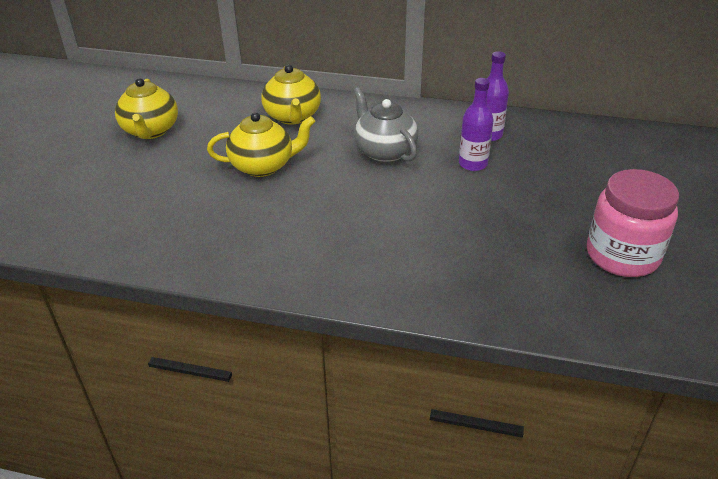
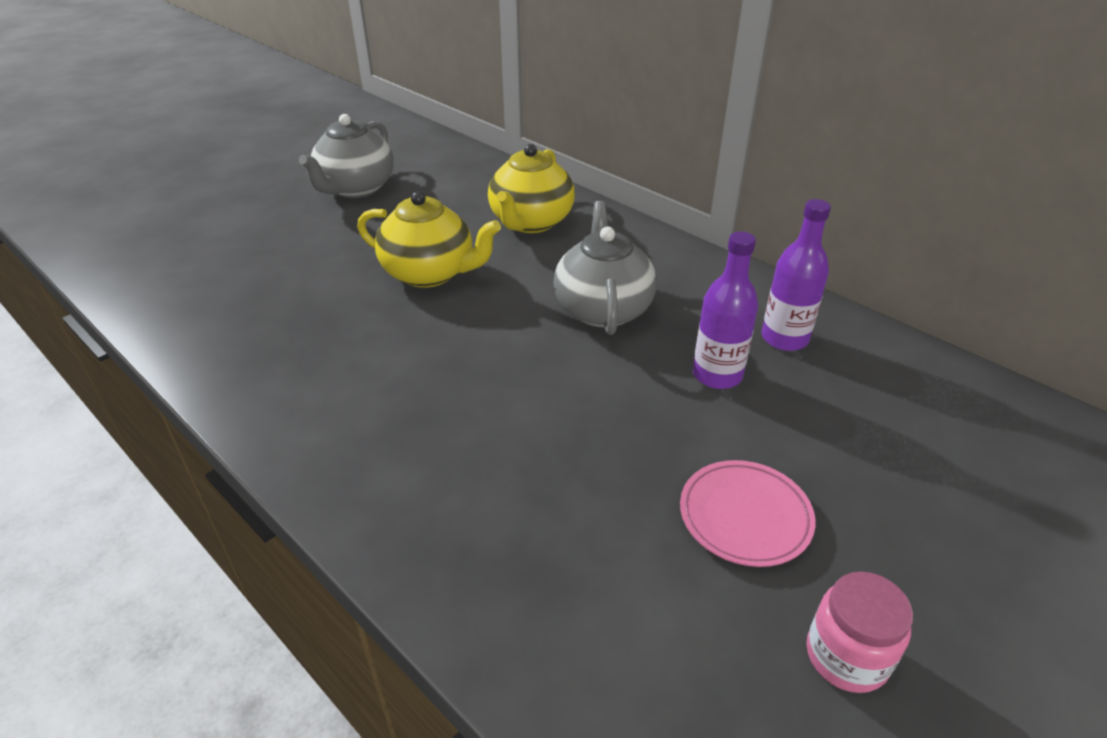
camera: 30 degrees right, 0 degrees up
(150, 131) = (356, 188): yellow teapot -> grey teapot
(540, 221) = (745, 517): none -> pink plate
(622, 255) = (846, 656): pink jar -> pink jar, size x0.54

